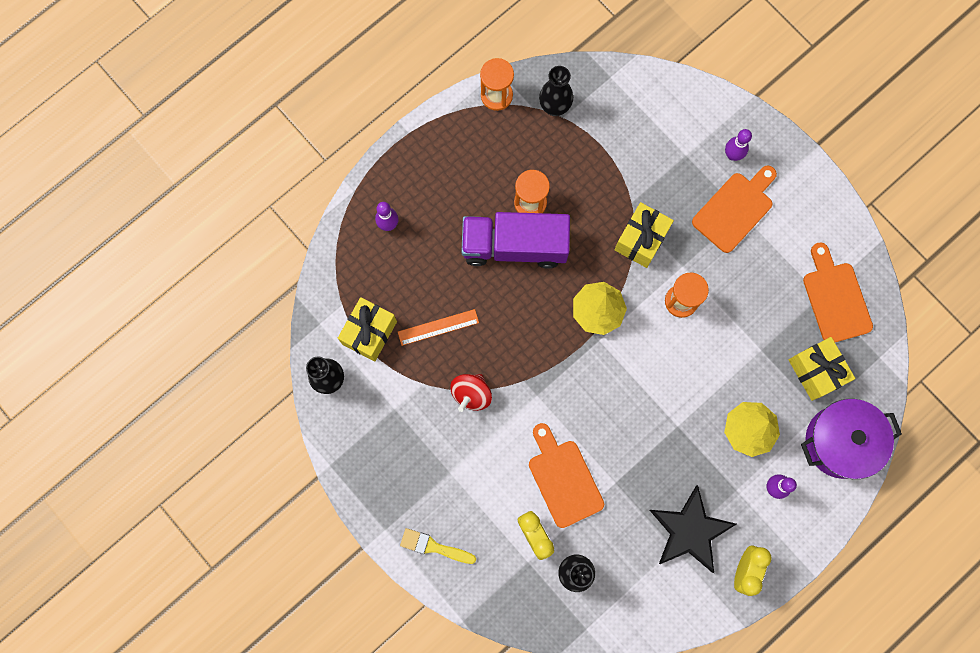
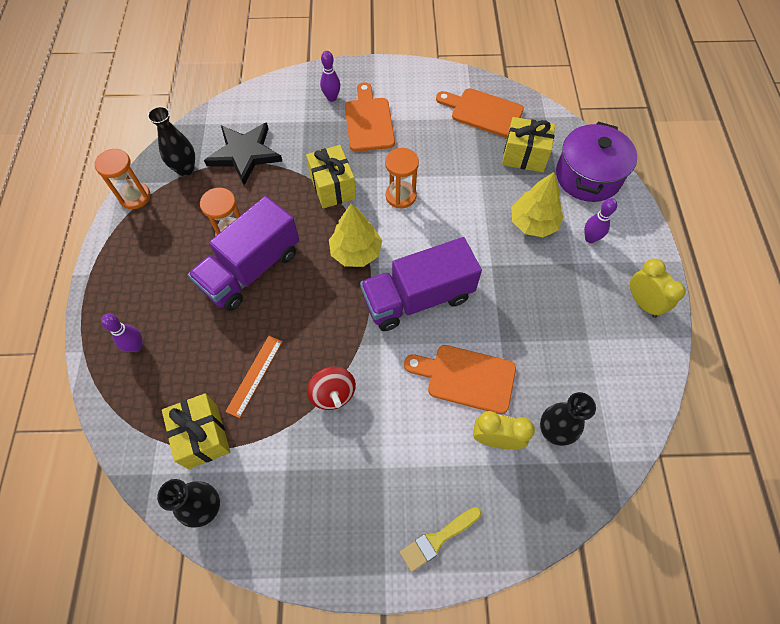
camera: 50 degrees left, 15 degrees down
(598, 392) = (418, 298): none -> purple truck
(690, 531) = (582, 317): black star -> black star (245, 154)

